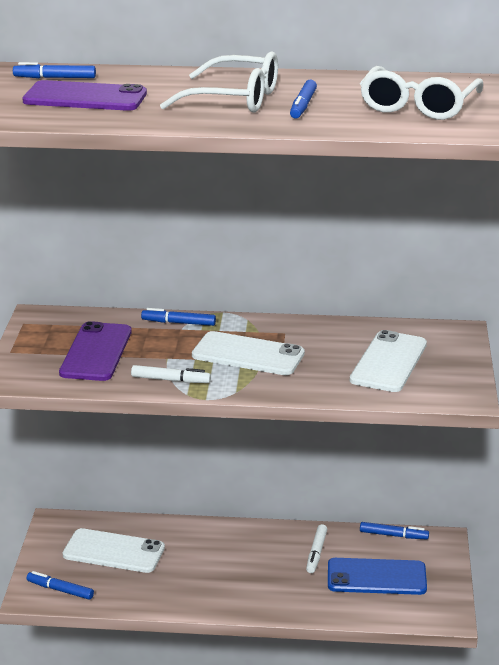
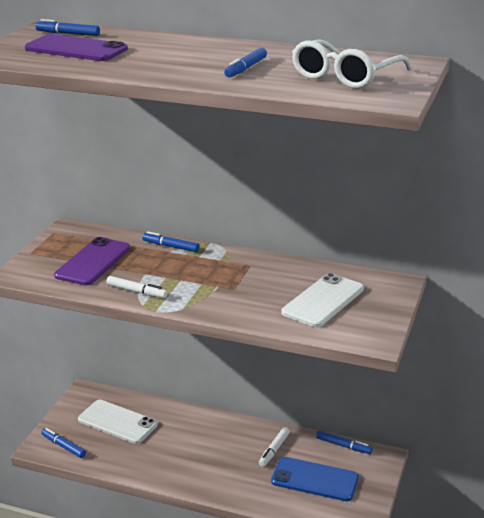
camera: 15 degrees right, 0 degrees up
(234, 99) = (193, 59): white glasses -> none
(248, 354) = (210, 279): white phone -> none

